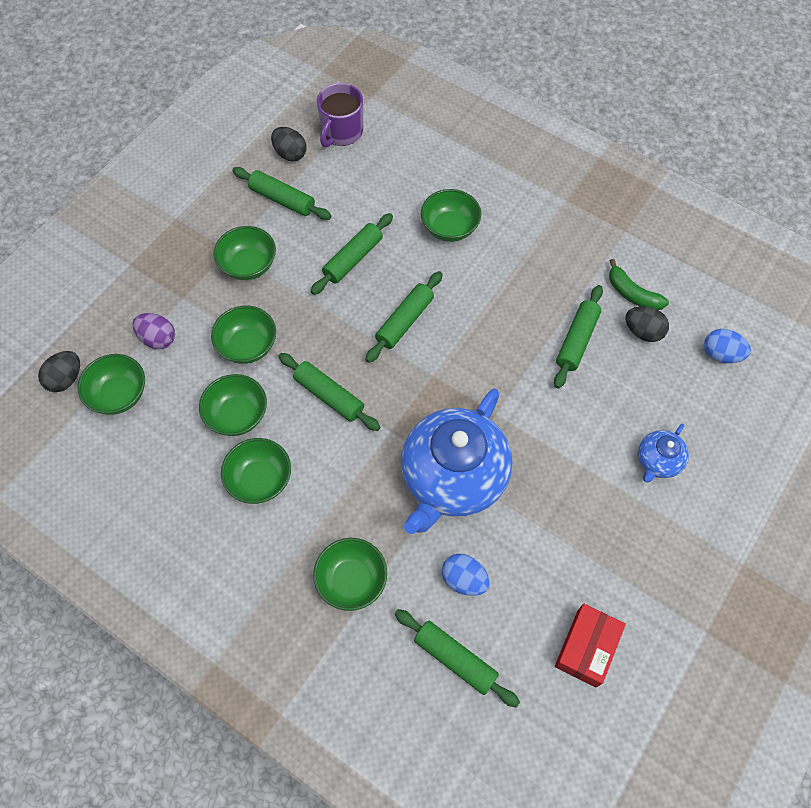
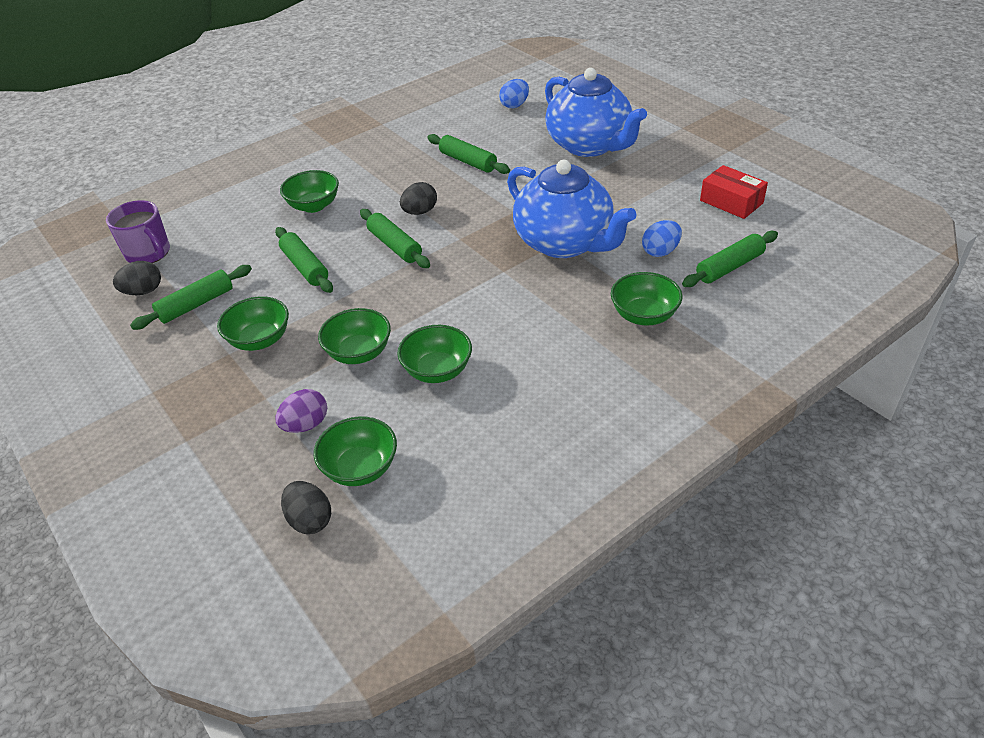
camera: 70 degrees left, 20 degrees down
(260, 479) = (518, 363): green bowl -> none
(329, 396) = (448, 303): green rolling pin -> none
(632, 294) = (441, 130): green banana -> none
(643, 332) = (477, 132): black egg -> black egg (420, 212)
(658, 461) = (590, 145): blue teapot -> blue teapot, size x2.20

